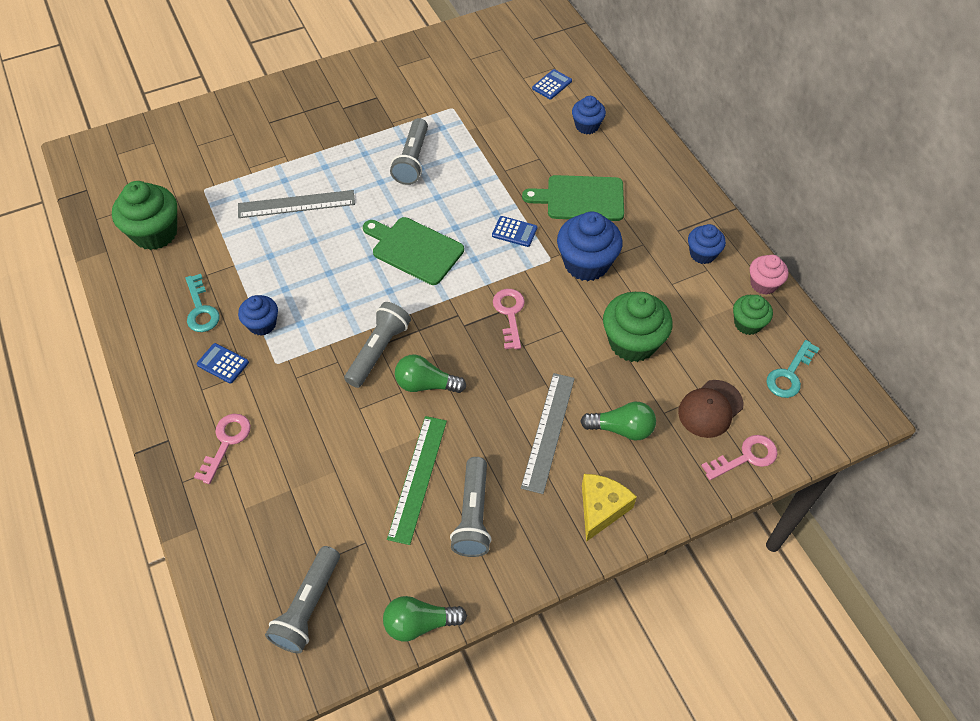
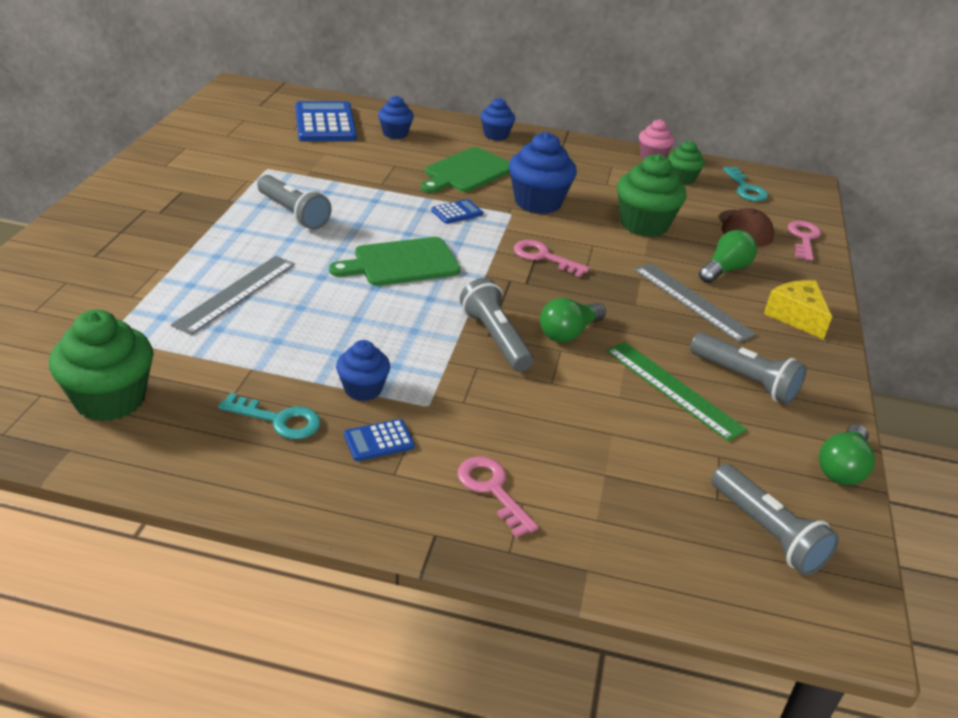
camera: 55 degrees left, 20 degrees down
(552, 85) = (325, 123): blue calculator -> blue calculator, size x2.09
(702, 254) = (594, 160): blue cupcake -> blue cupcake (496, 135)

